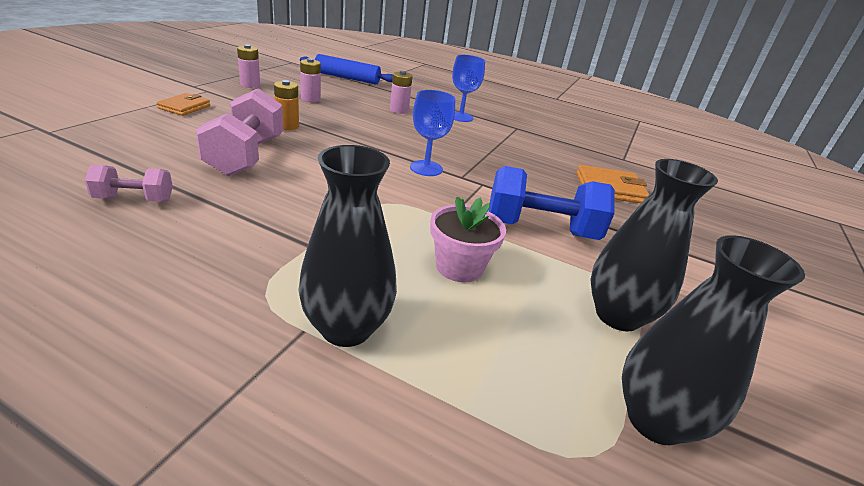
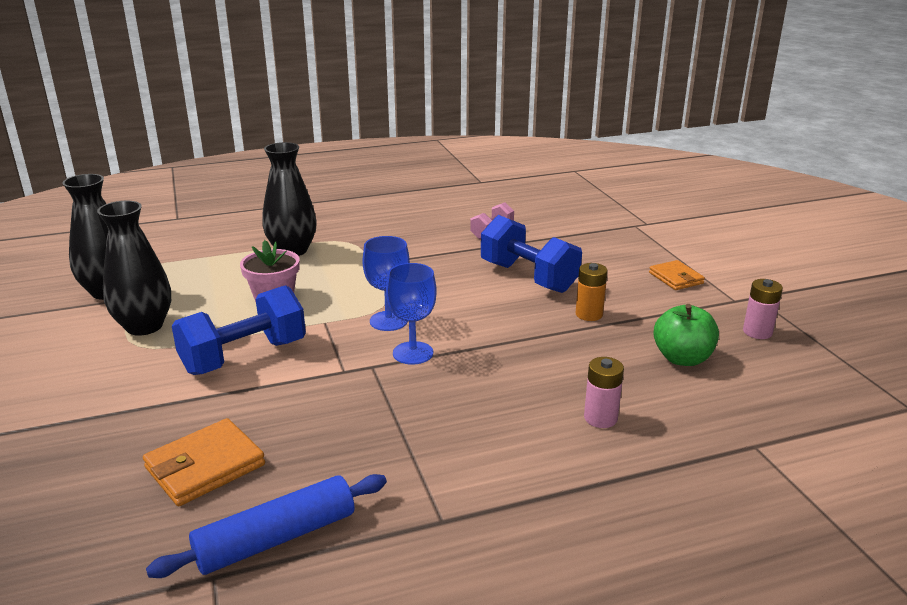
camera: 140 degrees right, 5 degrees down
(246, 156) = (528, 277): pink dumbbell -> blue dumbbell
(310, 99) = (682, 358): pink battery -> green apple
(347, 78) = (798, 435): blue rolling pin -> blue rolling pin (276, 538)
(460, 117) = (535, 474): blue goblet -> blue goblet (388, 321)

